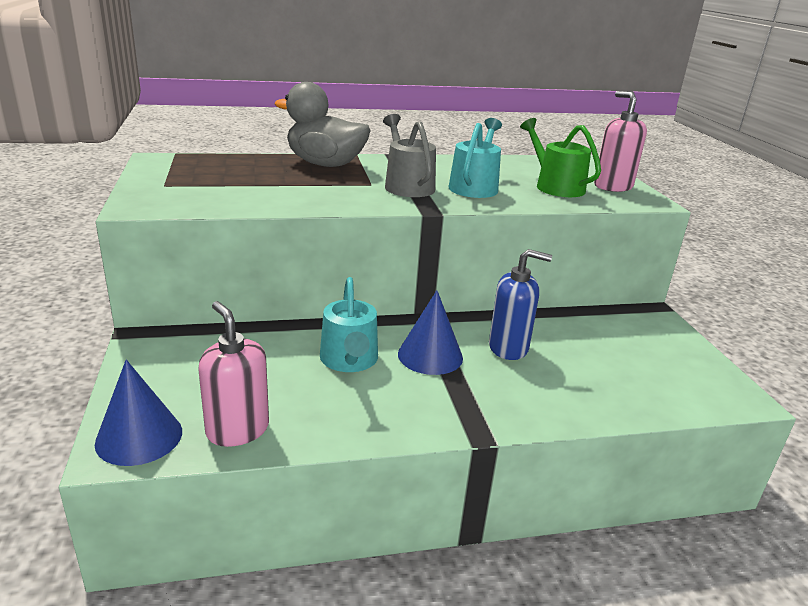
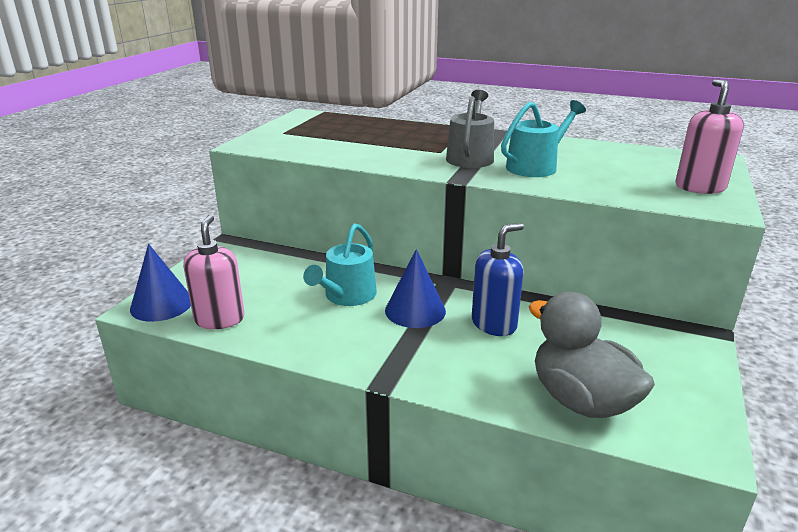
camera: 35 degrees right, 0 degrees up
(325, 164) = (425, 132): grey duck -> grey duck (581, 400)
(508, 348) = (494, 324): blue soap dispenser -> blue soap dispenser turned 75 degrees counterclockwise
(555, 186) = (627, 178): green watering can -> none

